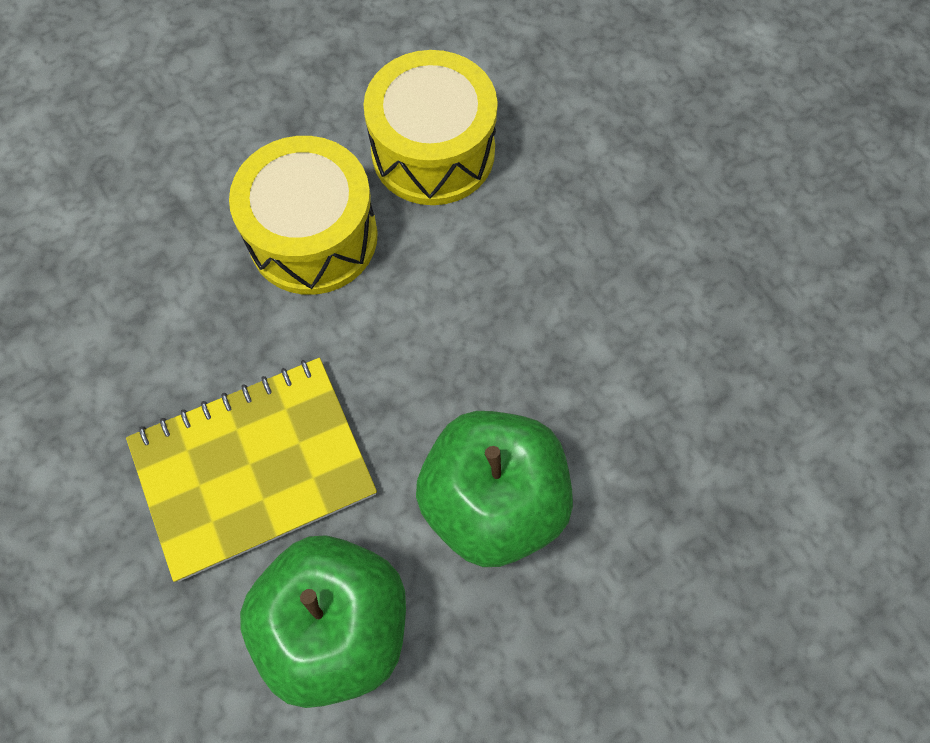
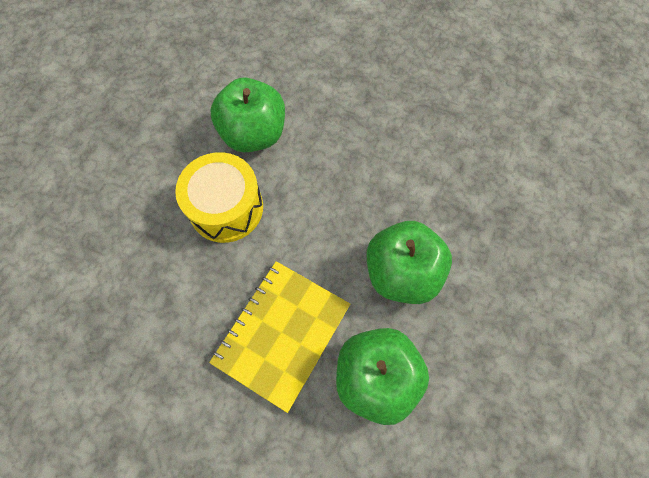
camera: 35 degrees left, 0 degrees up
(433, 152) = (254, 134): yellow drum -> green apple

